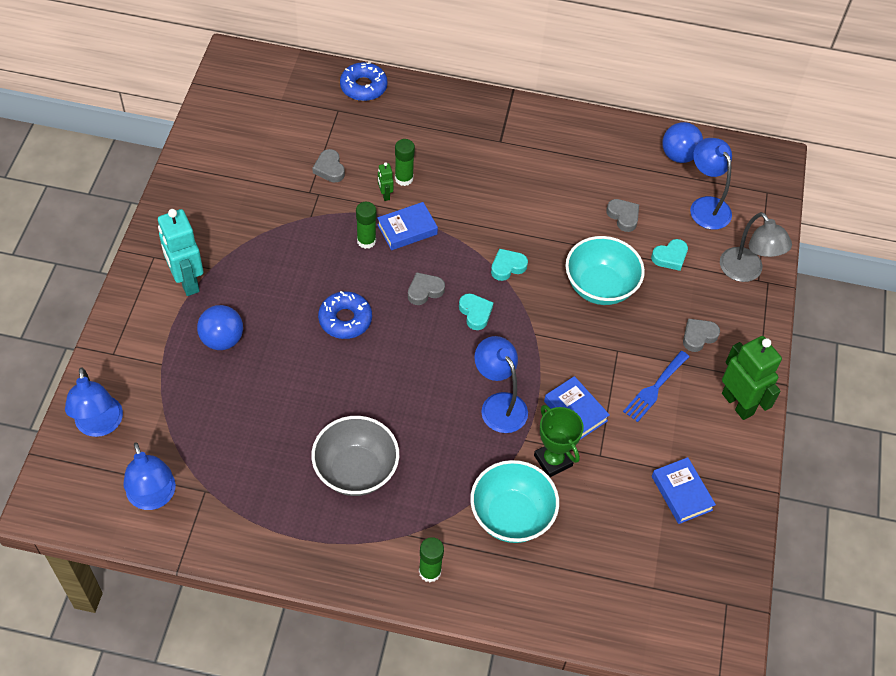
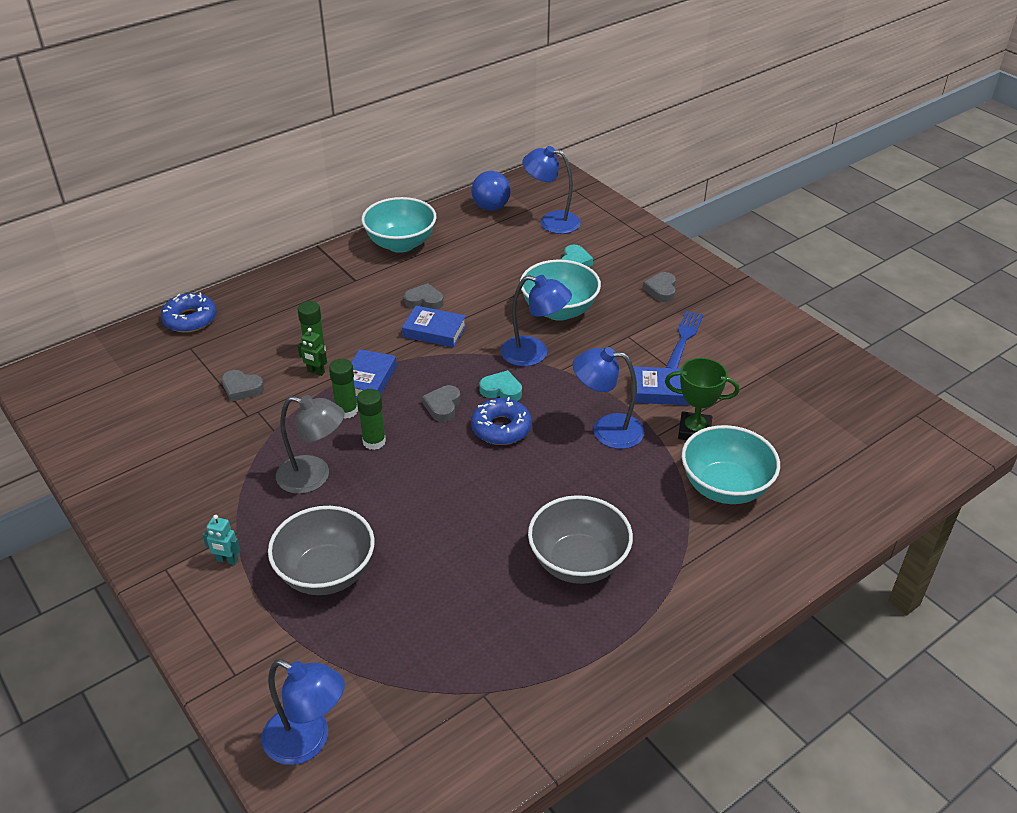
camera: 45 degrees left, 15 degrees down
(154, 498) = (447, 746): blue lamp -> blue lamp (534, 354)
(187, 281) = (227, 560): turquoise robot -> turquoise robot, size x0.45
(222, 339) = (326, 573): blue ball -> grey bowl
(345, 319) = (410, 473): blue donut -> blue donut (501, 428)
(430, 571) = (733, 575): green glue stick -> green glue stick (374, 441)
(507, 267) = (479, 346): turquoise heart -> none
(570, 135) = (401, 244): none -> turquoise bowl
(623, 216) = (510, 262): grey heart -> grey heart (424, 301)
(654, 388) = (684, 338): blue fork -> blue fork turned 150 degrees counterclockwise
(681, 493) = (794, 379): blue book -> blue book (434, 331)
(738, 403) = (741, 306): green robot -> none
(746, 272) = (631, 237): grey lamp -> grey lamp (314, 477)

